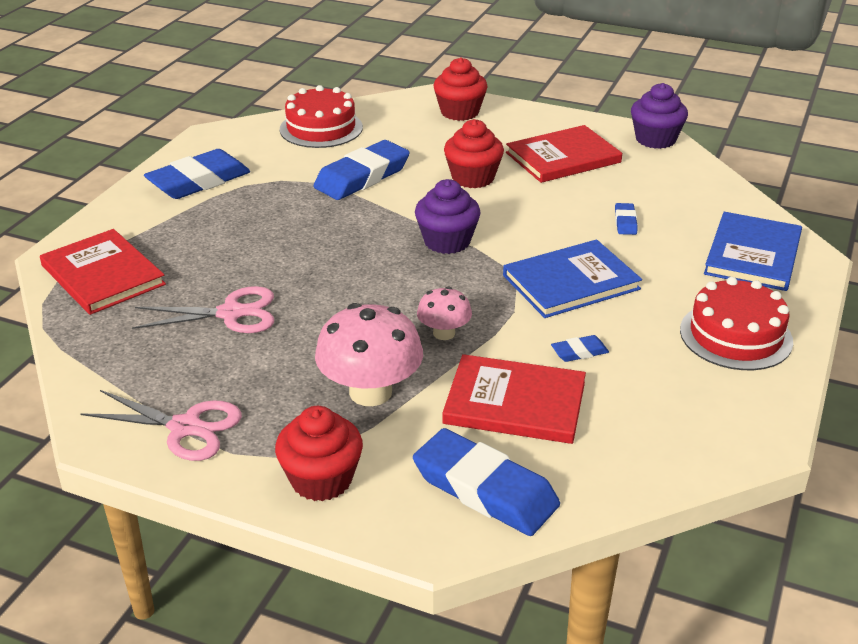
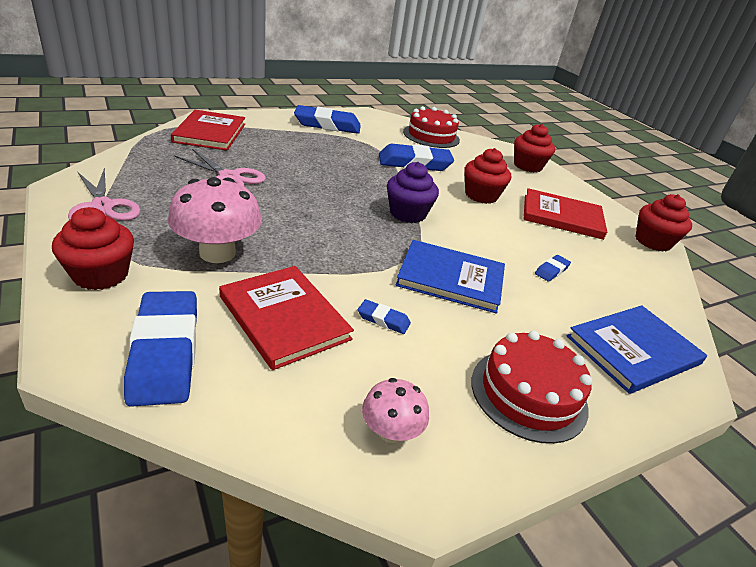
camera: 35 degrees right, 0 degrees up
(444, 333) = (317, 253): pink mushroom -> pink mushroom (390, 431)
(655, 139) = (652, 242): purple cupcake -> red cupcake

